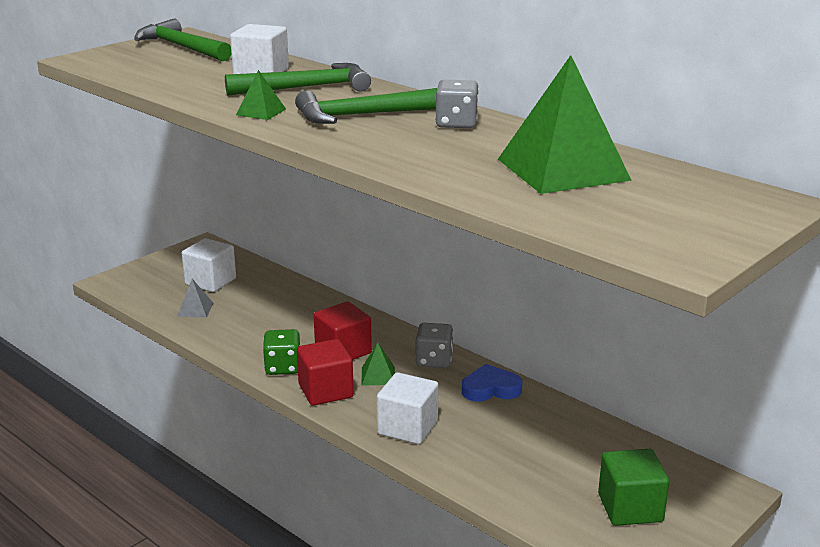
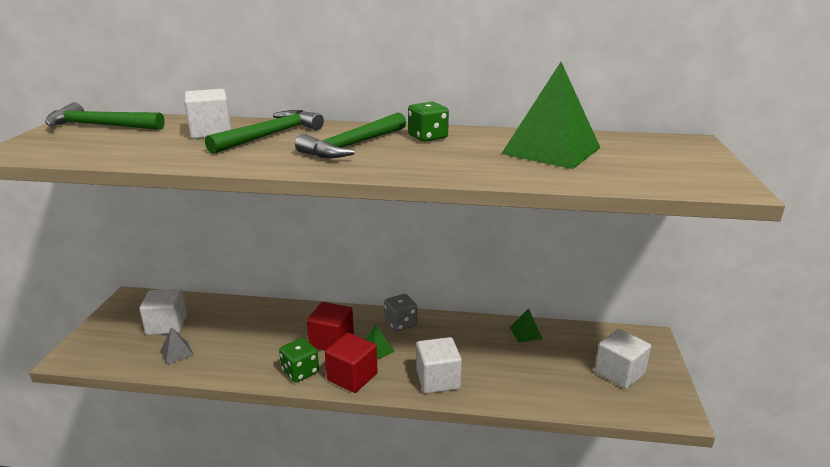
camera: 35 degrees left, 0 degrees up
(261, 112) = (266, 160): green pyramid -> green pyramid (525, 333)
(456, 123) = (427, 137): grey dice -> green dice
(490, 389) = (457, 329): blue heart -> none
(630, 508) = (619, 373): green cube -> white cube

